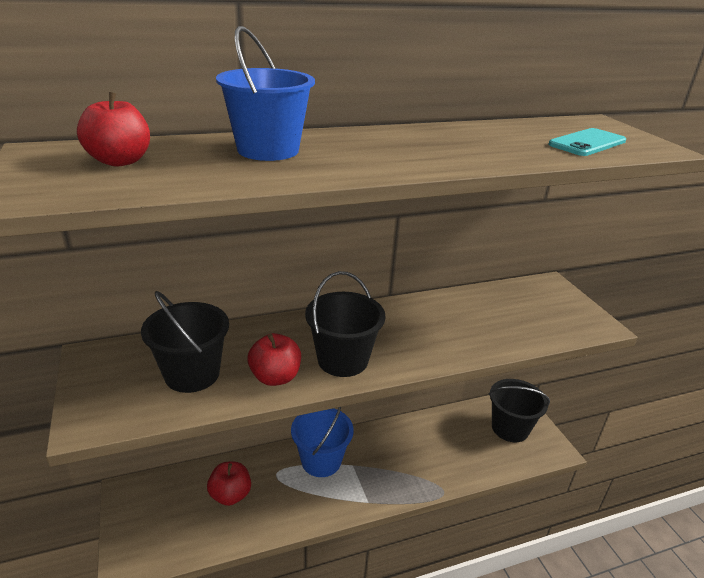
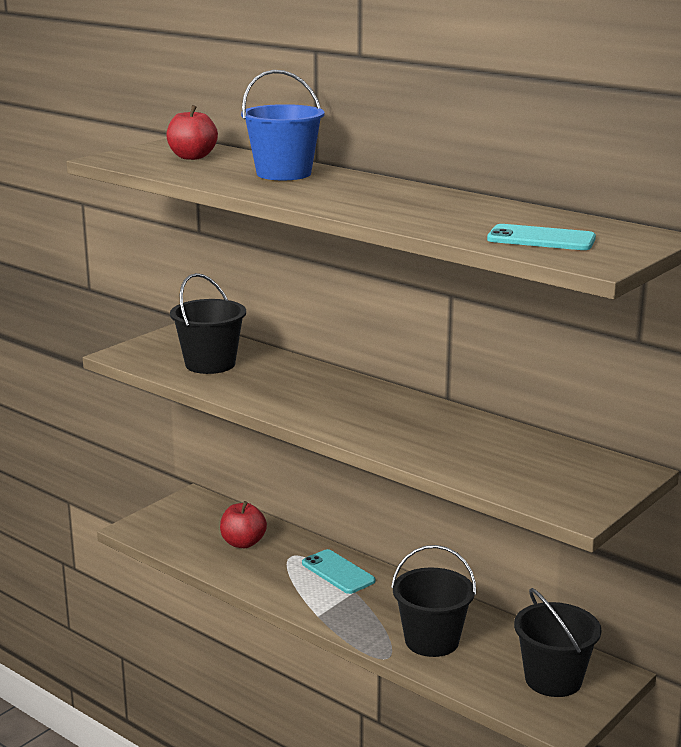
camera: 60 degrees right, 10 degrees down
(275, 377) = (246, 390): red apple -> none
(321, 461) = (338, 572): blue bucket -> turquoise phone
(342, 360) = (306, 406): black bucket -> black bucket (432, 641)

